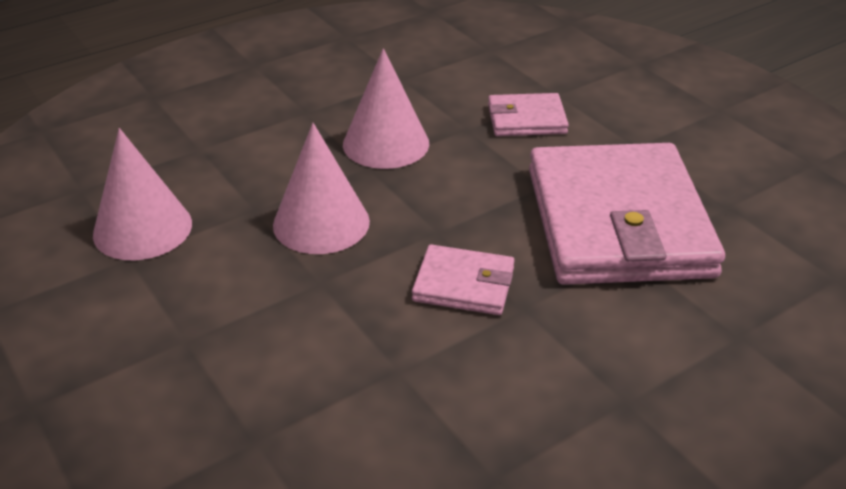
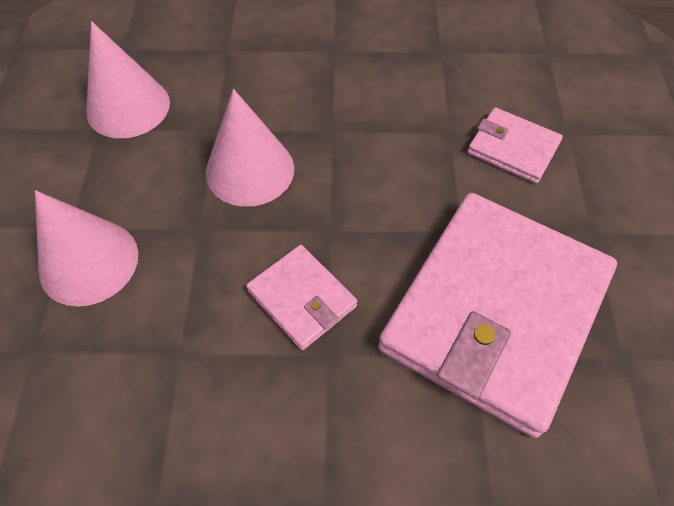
camera: 35 degrees right, 20 degrees up
(386, 143) = (368, 114): pink cone -> pink cone (88, 262)

